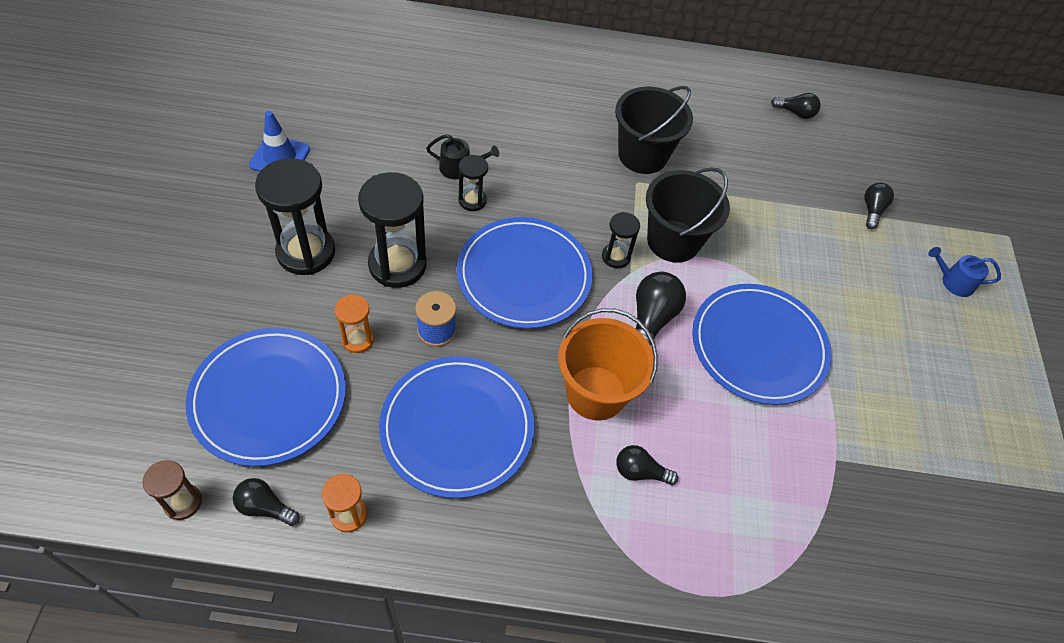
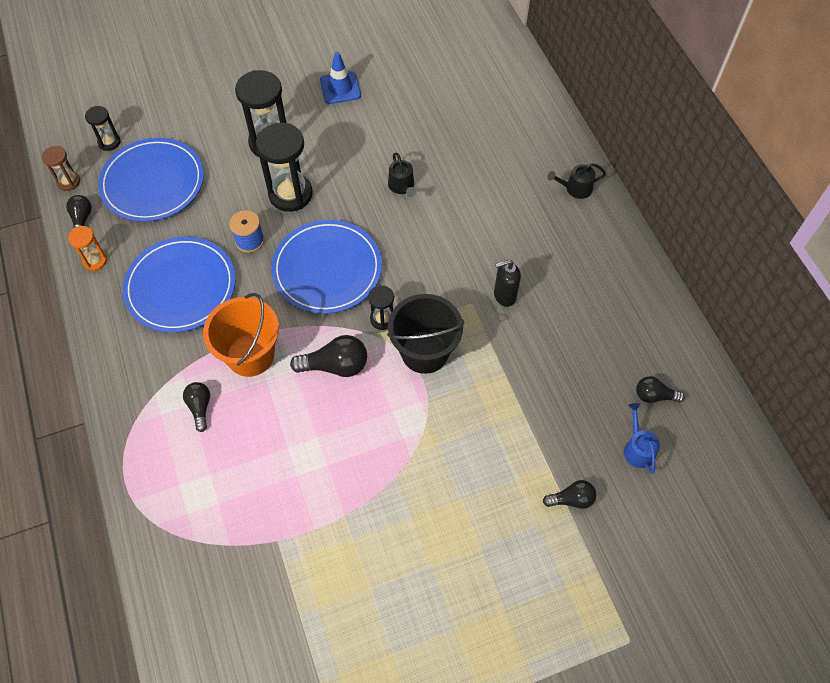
camera: 70 degrees right, 5 degrees up
(358, 339) = (218, 203): orange hourglass -> none
(472, 201) = (376, 208): black hourglass -> black hourglass (109, 142)
(554, 53) = (575, 188): none -> black watering can
(642, 155) = (504, 296): black bucket -> black soap dispenser
(758, 346) = (355, 450): blue plate -> none
(795, 113) = (654, 396): black light bulb -> black light bulb turned 105 degrees clockwise
(953, 282) = (529, 596): blue watering can -> blue watering can (637, 448)

